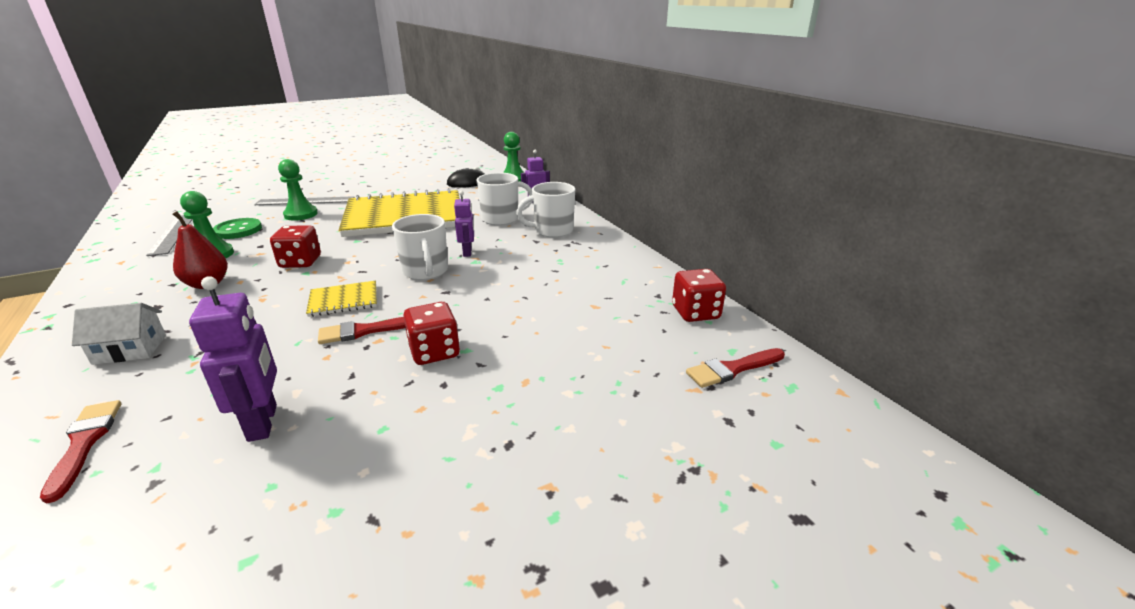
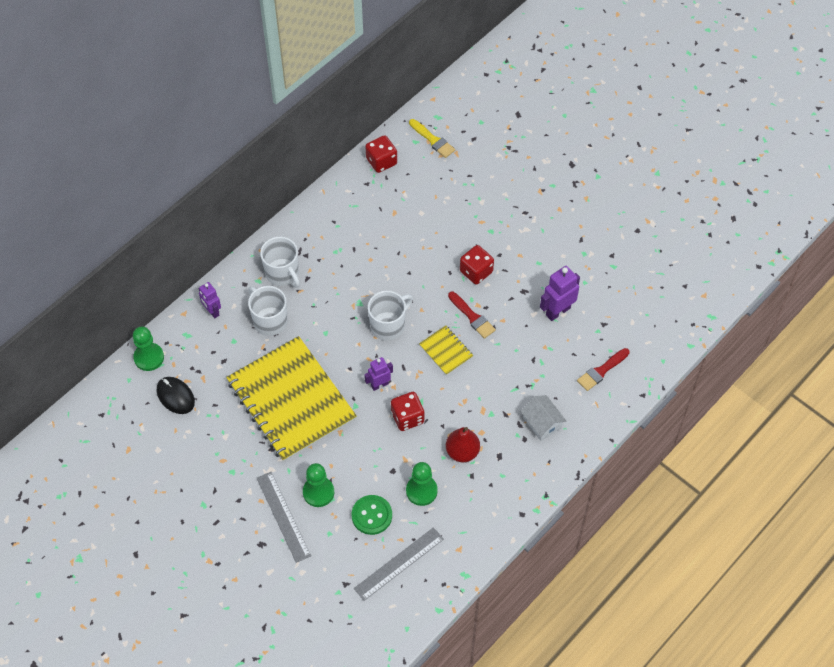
camera: 110 degrees left, 30 degrees up
(467, 252) = (346, 315): purple robot -> purple robot (379, 385)
(732, 369) = (433, 140): red brush -> yellow brush

